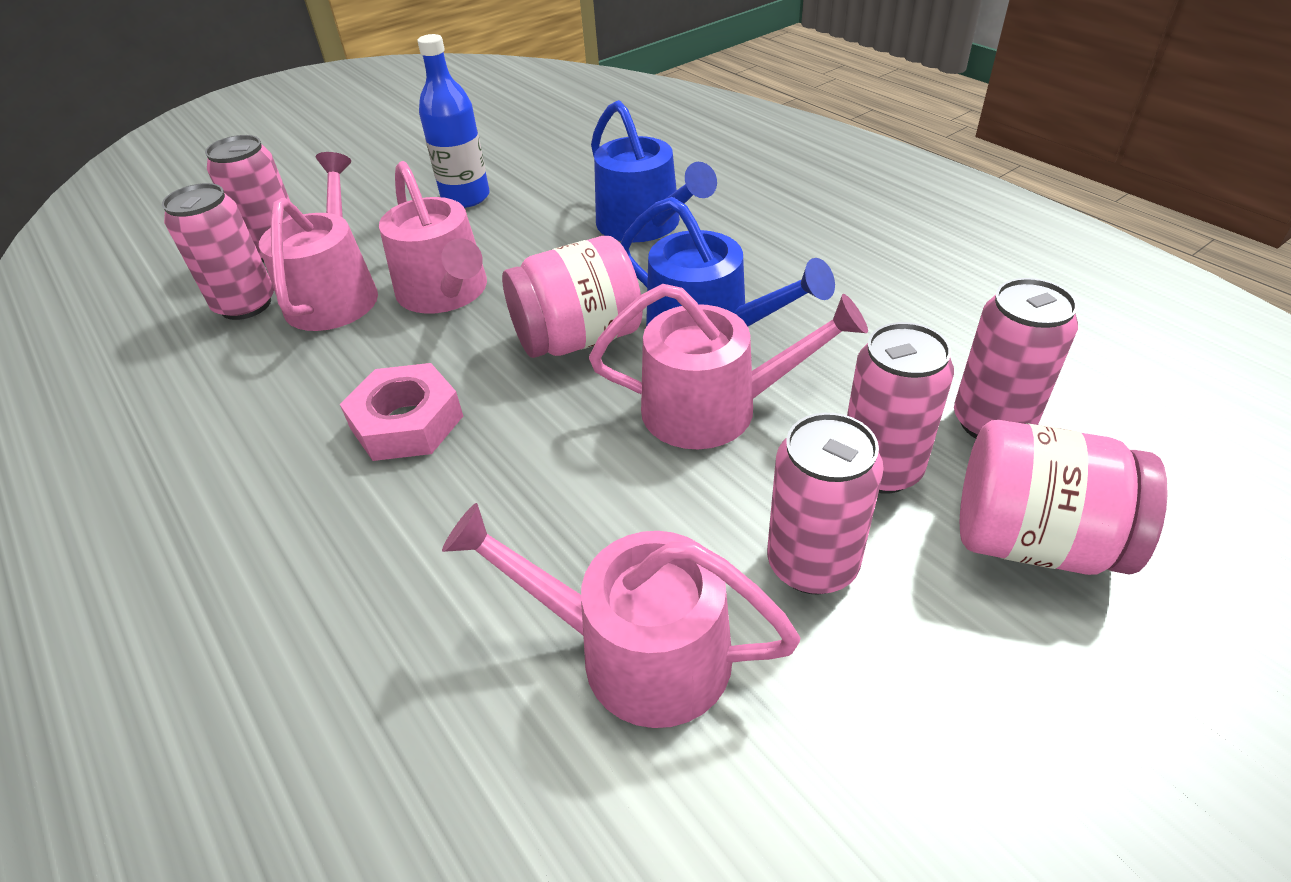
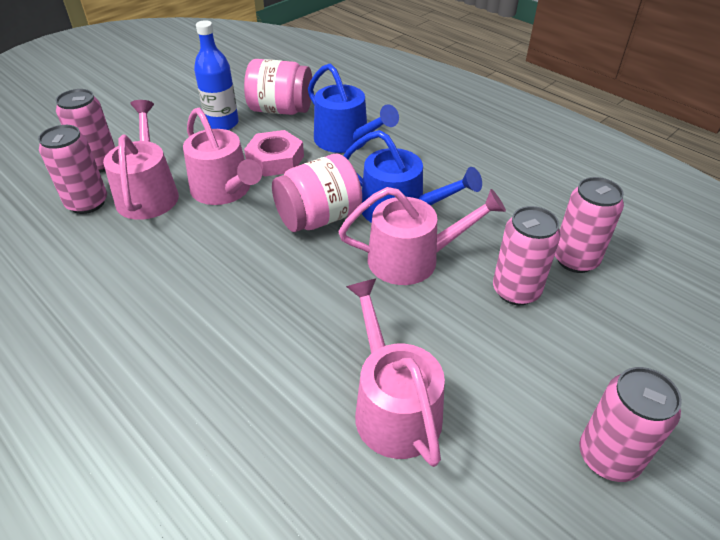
camera: 10 degrees left, 0 degrees up
(407, 422) = (219, 277): pink nut -> pink nut (275, 160)
(637, 652) = (393, 407): pink watering can -> pink watering can turned 60 degrees clockwise
(812, 564) = (485, 349): pink can -> pink can (608, 457)
(1033, 540) = (606, 327): pink jar -> pink jar (281, 110)

